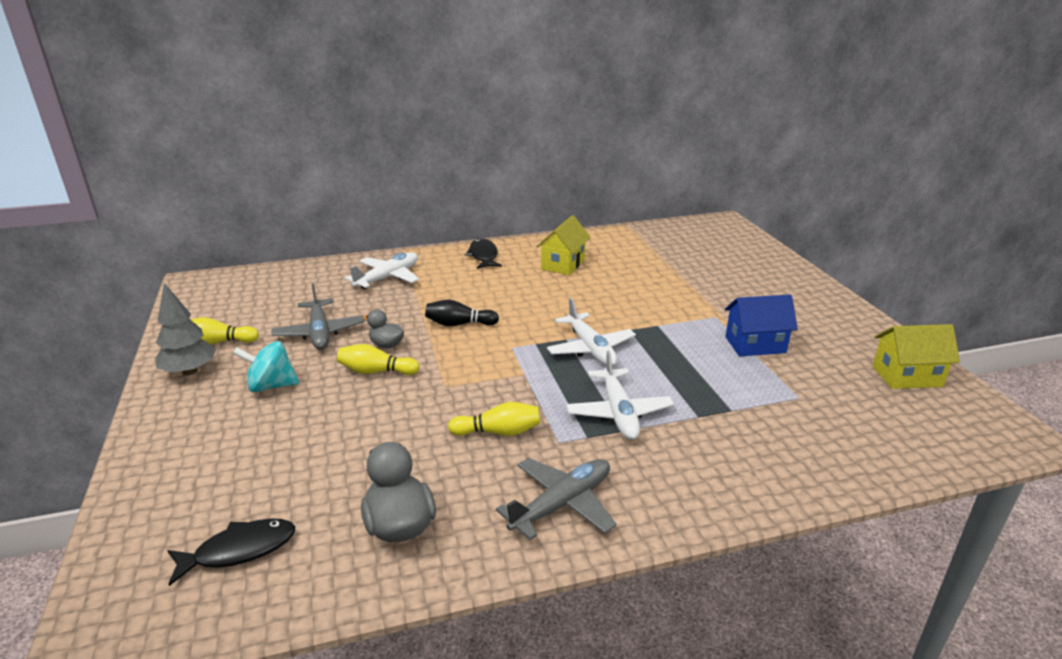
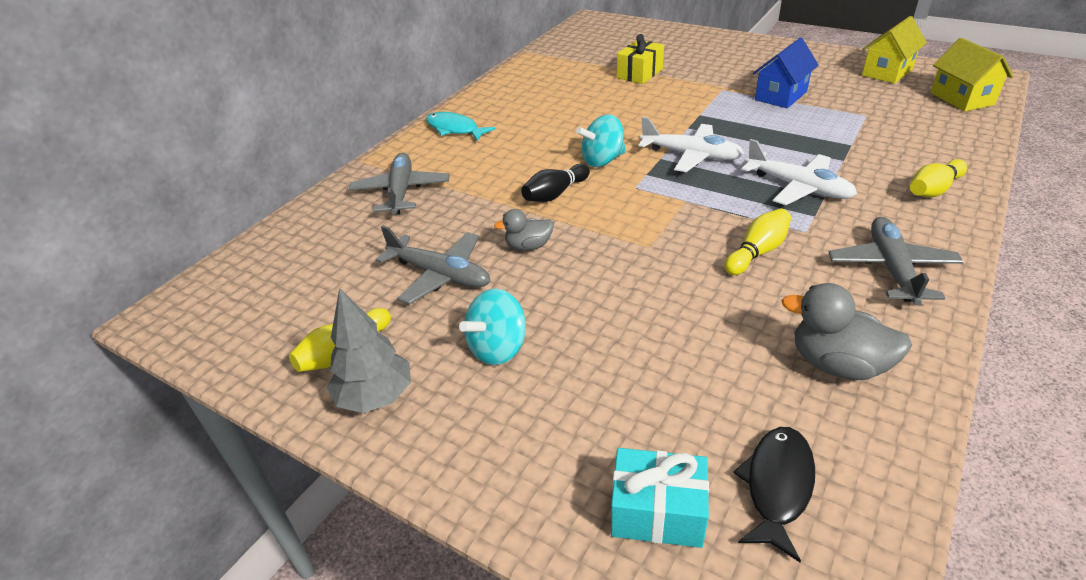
camera: 40 degrees left, 10 degrees up
(176, 512) = (657, 512): none -> turquoise gift
(376, 371) = (568, 272): yellow bowling pin -> yellow bowling pin (933, 190)
(388, 277) = (401, 192): white plane -> grey plane
(483, 256) = (455, 129): black fish -> turquoise fish
(527, 320) = (602, 160): none -> turquoise spinning top
(563, 264) = (539, 104): yellow house -> yellow house (961, 98)
(676, 276) = (639, 73): none -> yellow gift

